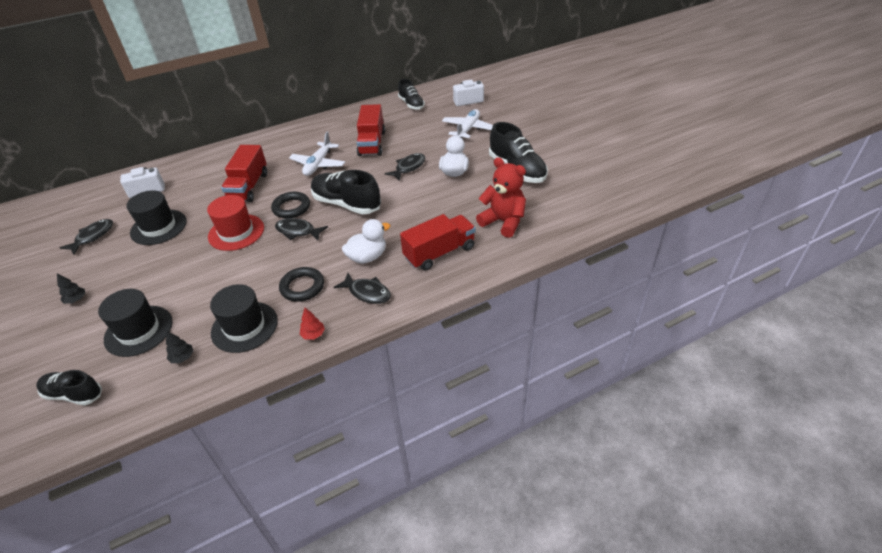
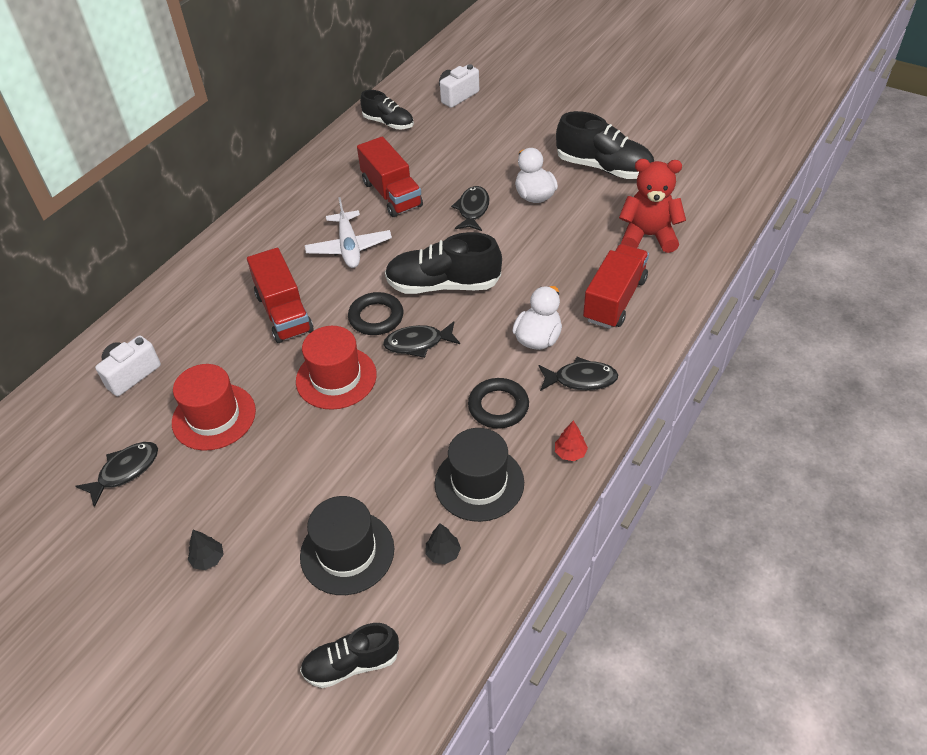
camera: 30 degrees left, 5 degrees up
(92, 237) = (125, 471): black fish -> black fish turned 45 degrees clockwise
(158, 227) = (214, 416): black hat -> red hat
(468, 129) = (496, 135): white plane -> none

